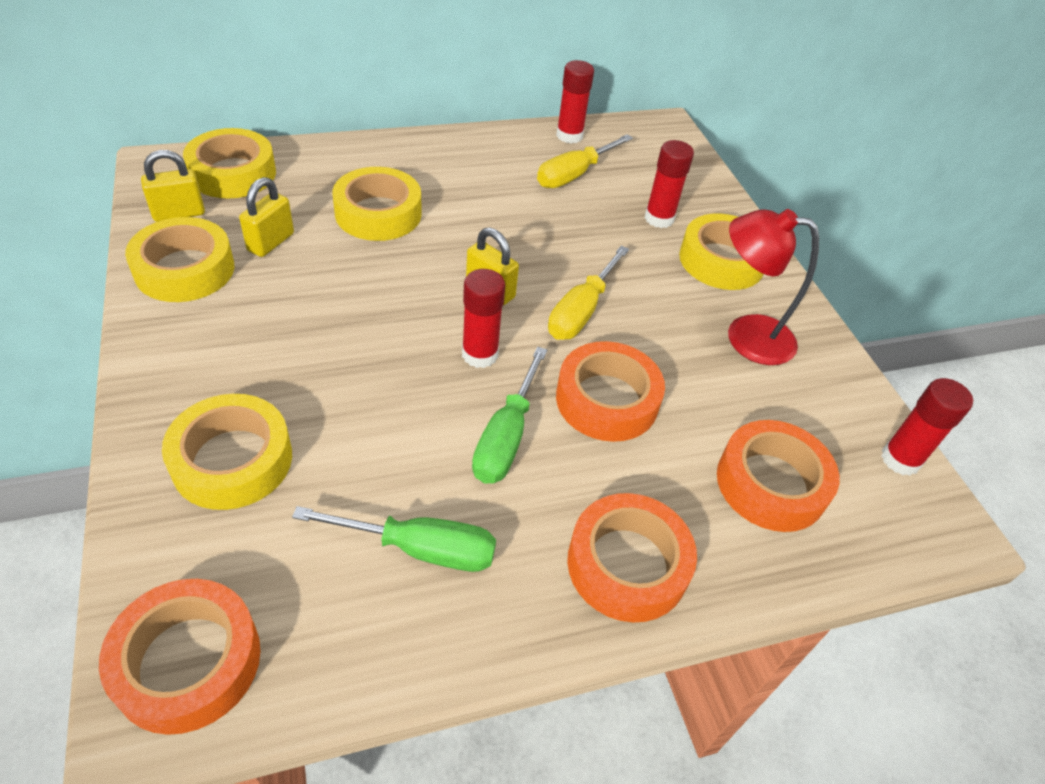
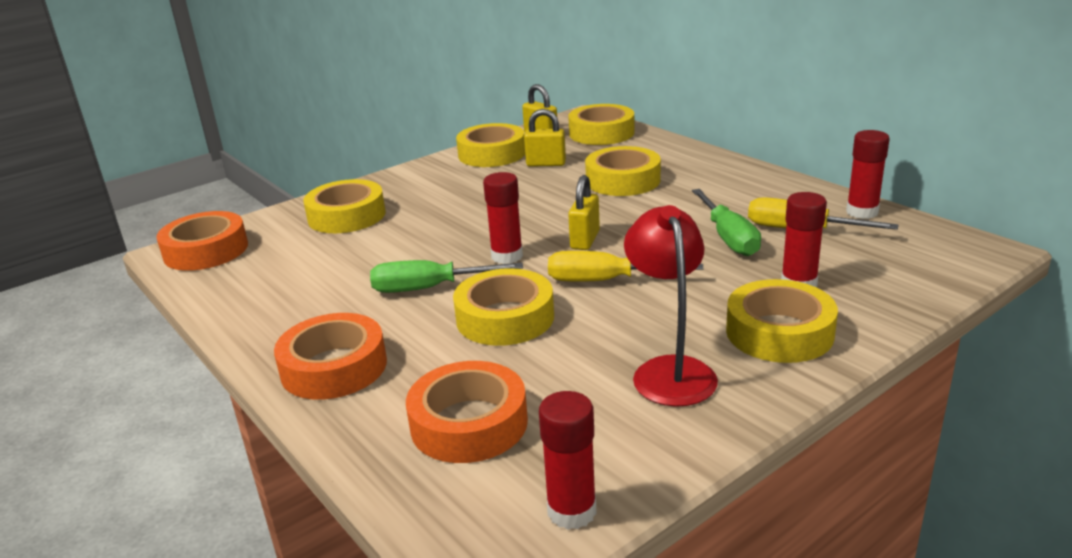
camera: 75 degrees right, 20 degrees down
(419, 549) = (309, 287): green screwdriver -> green screwdriver (728, 237)
(607, 400) = (505, 318): orange tape -> yellow tape

